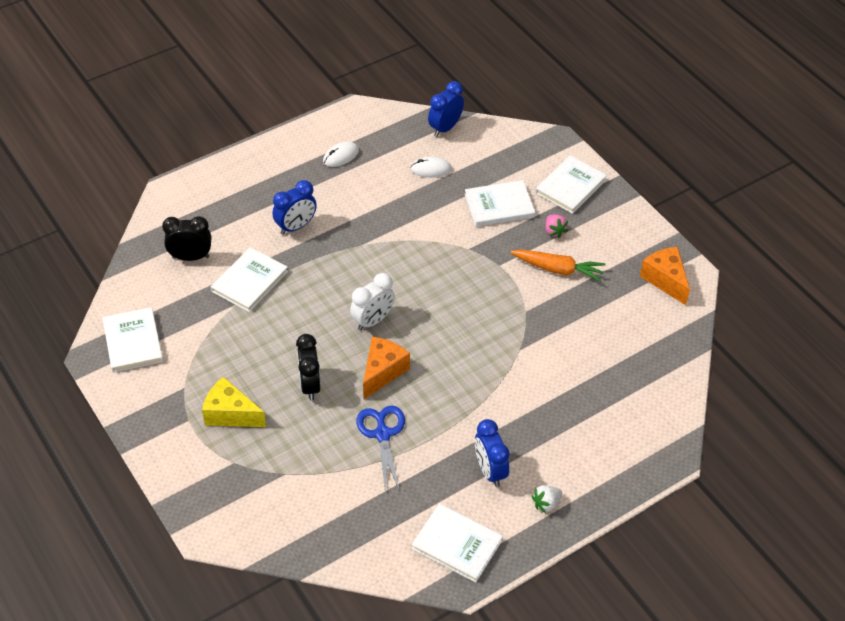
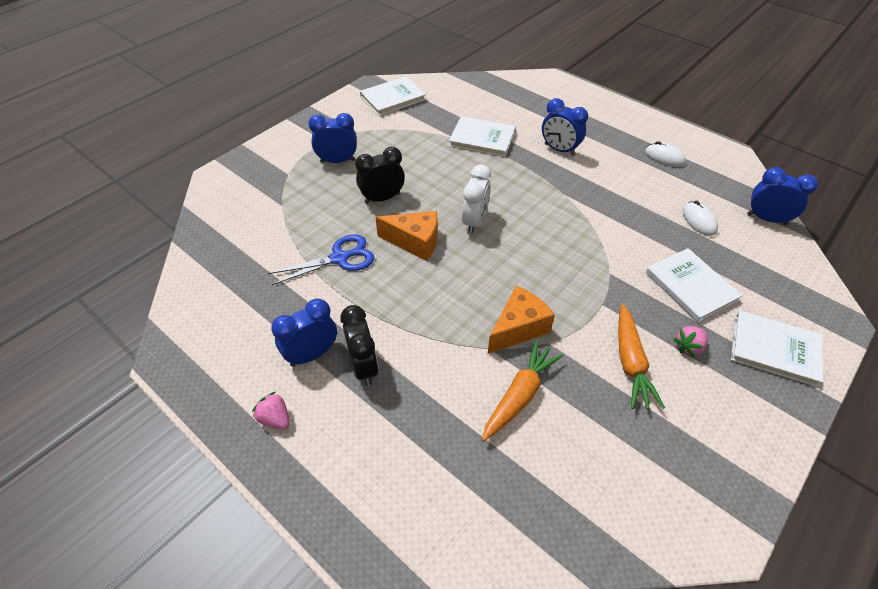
camera: 75 degrees right, 0 degrees up
(191, 257) = (490, 104): black clock -> black clock (364, 366)
(230, 414) = (337, 161): yellow cheese -> blue clock
(373, 321) = (475, 222): white clock -> white clock turned 105 degrees counterclockwise
(457, 544) = (213, 345): white book -> none
(546, 503) = (275, 418): white strawberry -> pink strawberry
(568, 343) = (519, 396): none -> orange carrot
(665, 280) = (689, 497): orange cheese -> orange cheese (518, 328)

